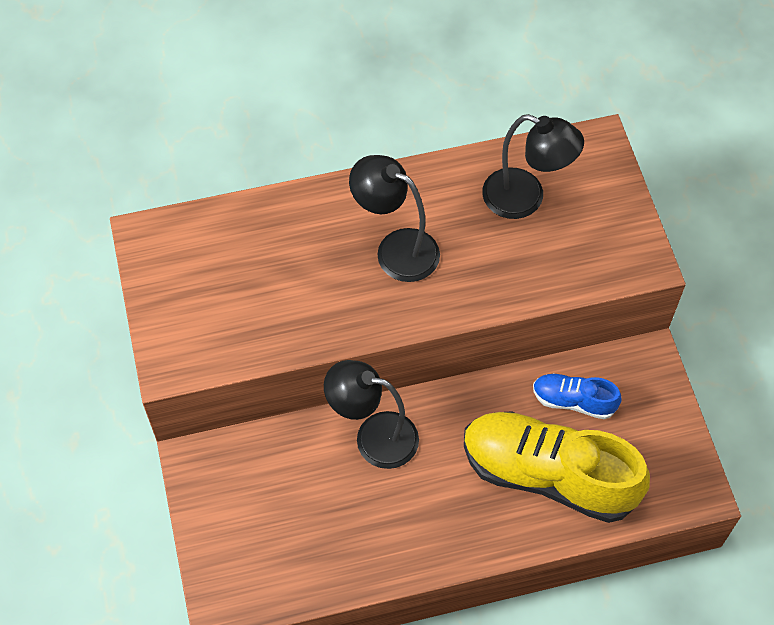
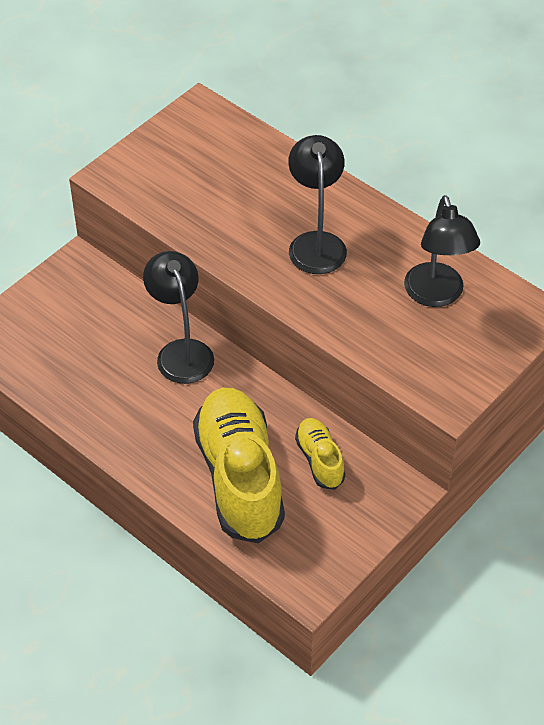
camera: 55 degrees right, 10 degrees down
(573, 401) = (320, 460): blue shoe -> yellow shoe

